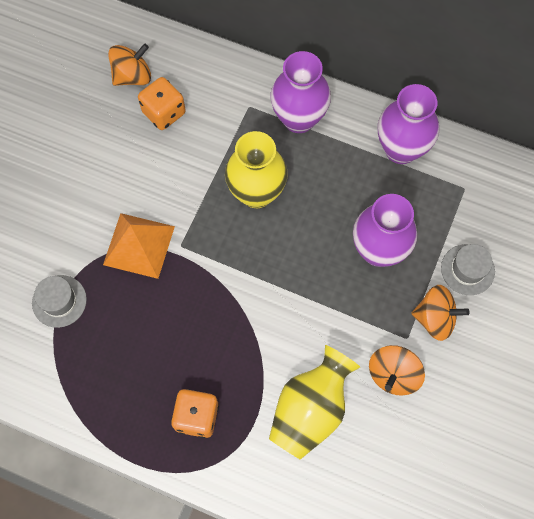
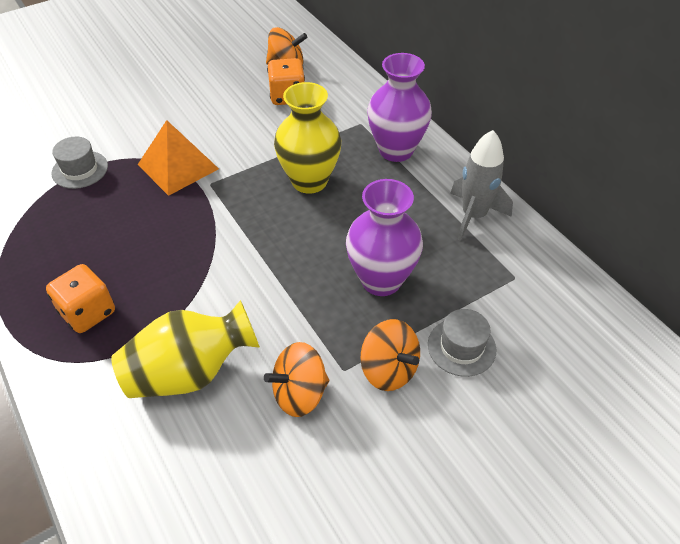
camera: 35 degrees right, 20 degrees down
(401, 149) = (473, 215): purple vase -> grey rocket

